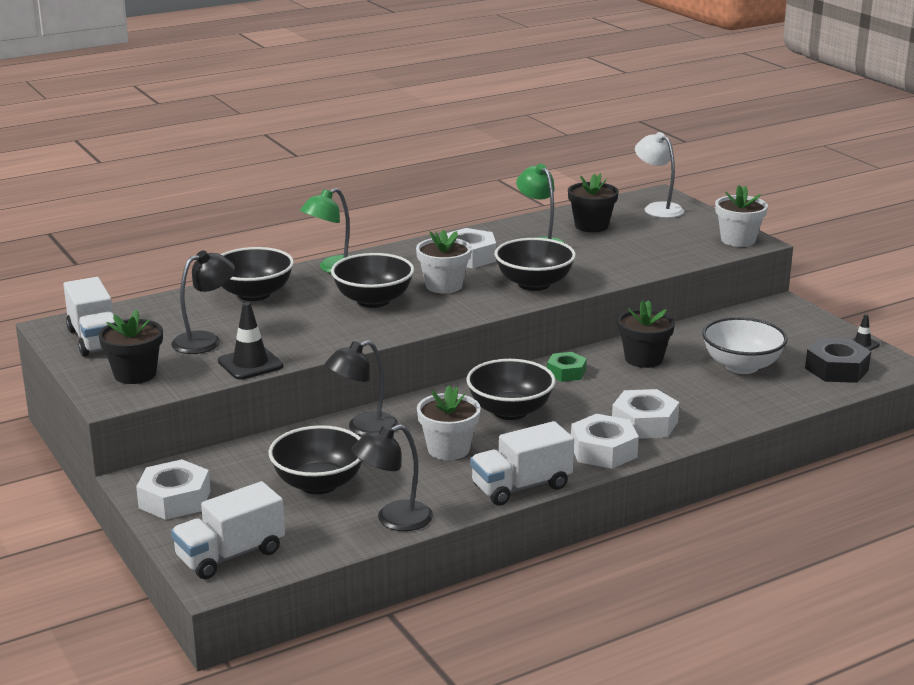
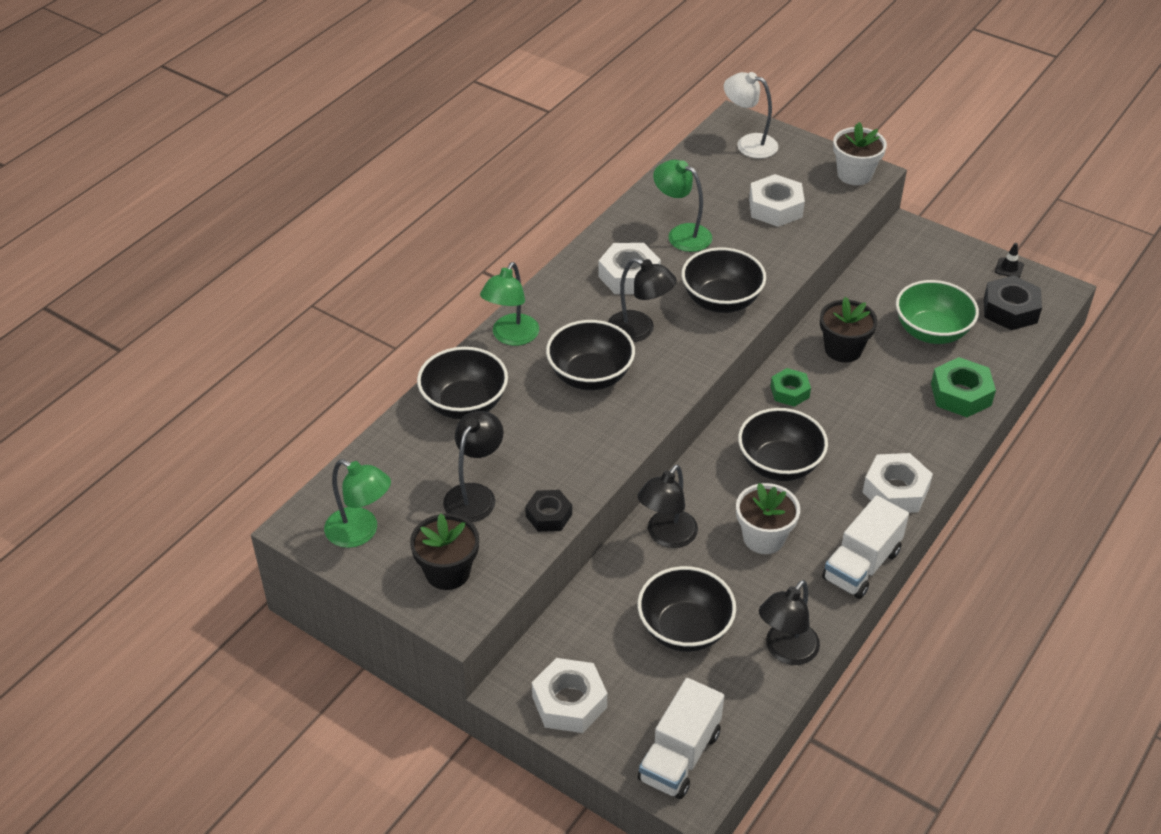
camera: 25 degrees left, 20 degrees up
(95, 340) = (360, 532): white truck -> green lamp
(250, 364) = (548, 515): black traffic cone -> black nut
(444, 286) = (639, 330): white flower pot -> black lamp
(591, 226) = (708, 190): black flower pot -> none
(644, 423) = (904, 440): white nut -> white nut (775, 208)
(731, 408) = (960, 394): none -> green nut
(741, 366) = (931, 332): white bowl -> green bowl

